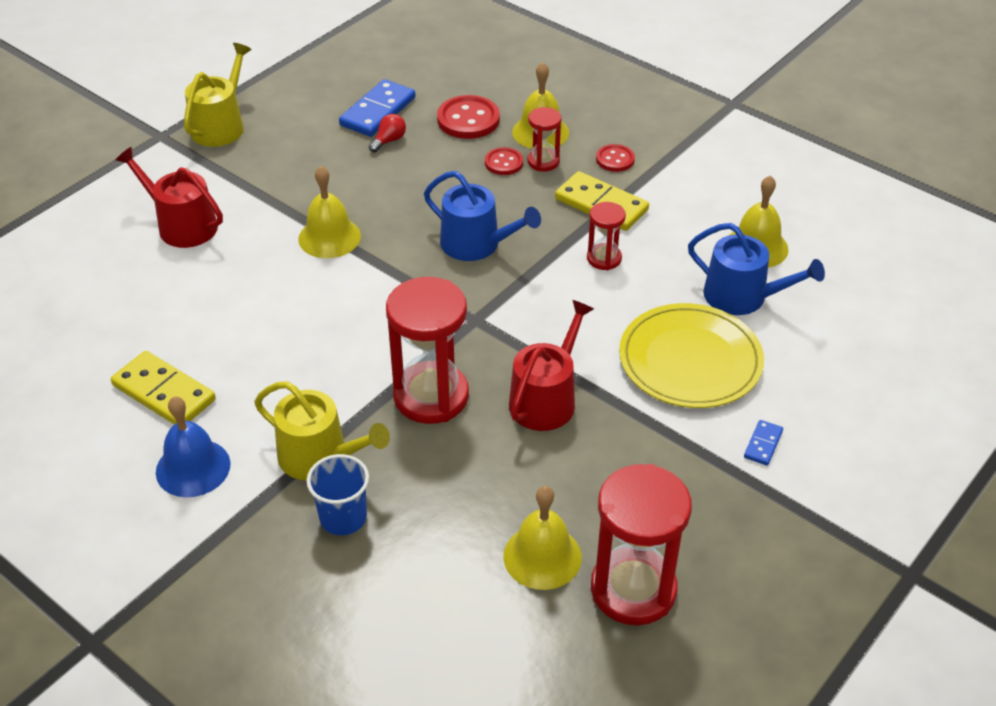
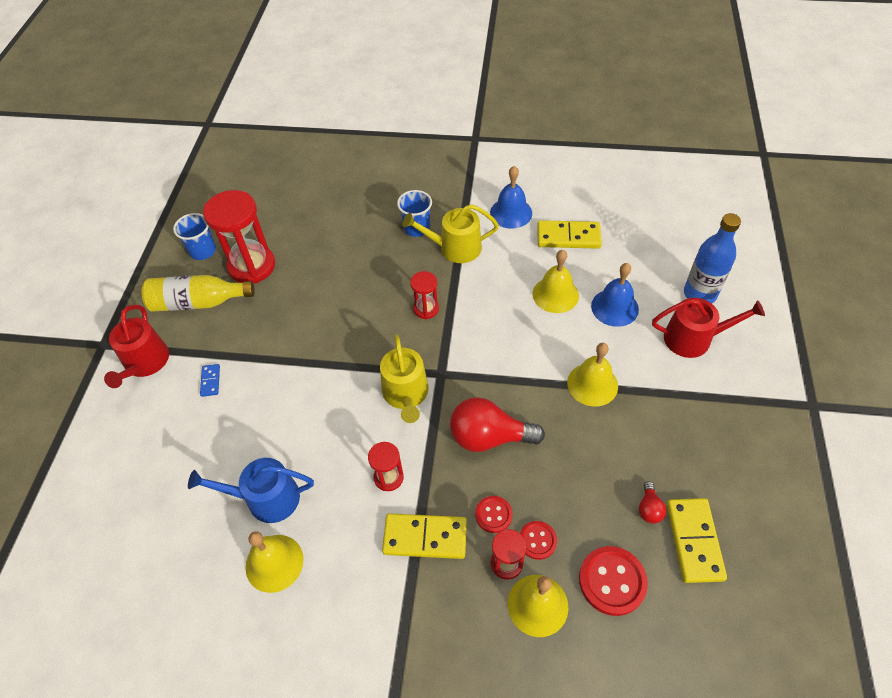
camera: 150 degrees right, 10 degrees up
(114, 257) = (699, 294): none -> blue bottle
(218, 289) = (614, 307): none -> blue bell
(221, 126) = (787, 443): yellow watering can -> yellow watering can (406, 394)
(378, 111) = (694, 541): blue domino -> yellow domino
(431, 396) = (426, 309): red hourglass -> red hourglass, size x0.51
(476, 244) = (489, 437): blue watering can -> red light bulb
(542, 556) = (306, 259): yellow bell -> yellow bell (555, 294)
(546, 399) = (358, 342): red watering can -> red watering can (145, 363)
(615, 159) = (448, 607): red button -> red button (493, 515)
(690, 360) = (281, 419): yellow plate -> none
(703, 665) = (203, 251): none -> blue cup
(743, 569) = (198, 302): none -> yellow bottle

